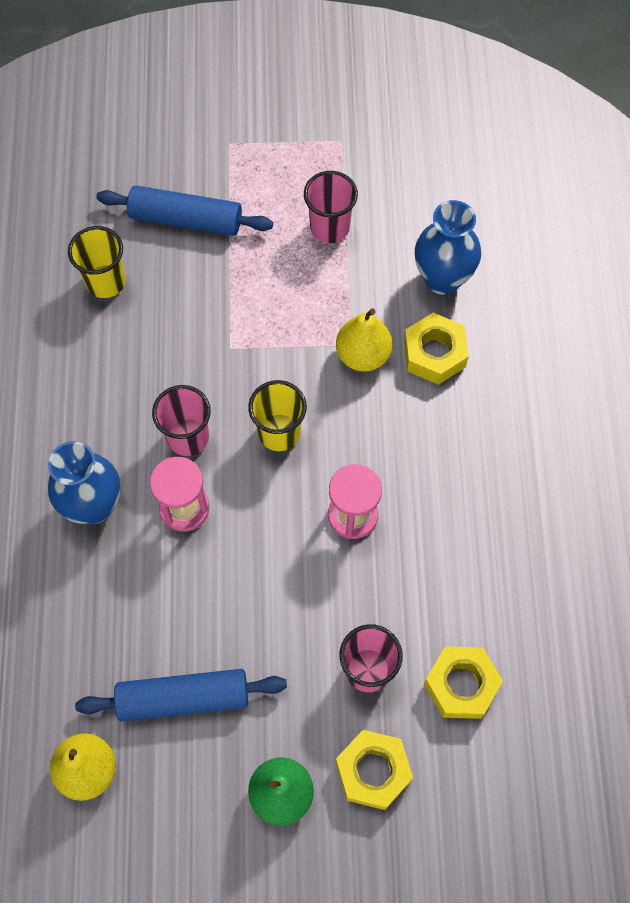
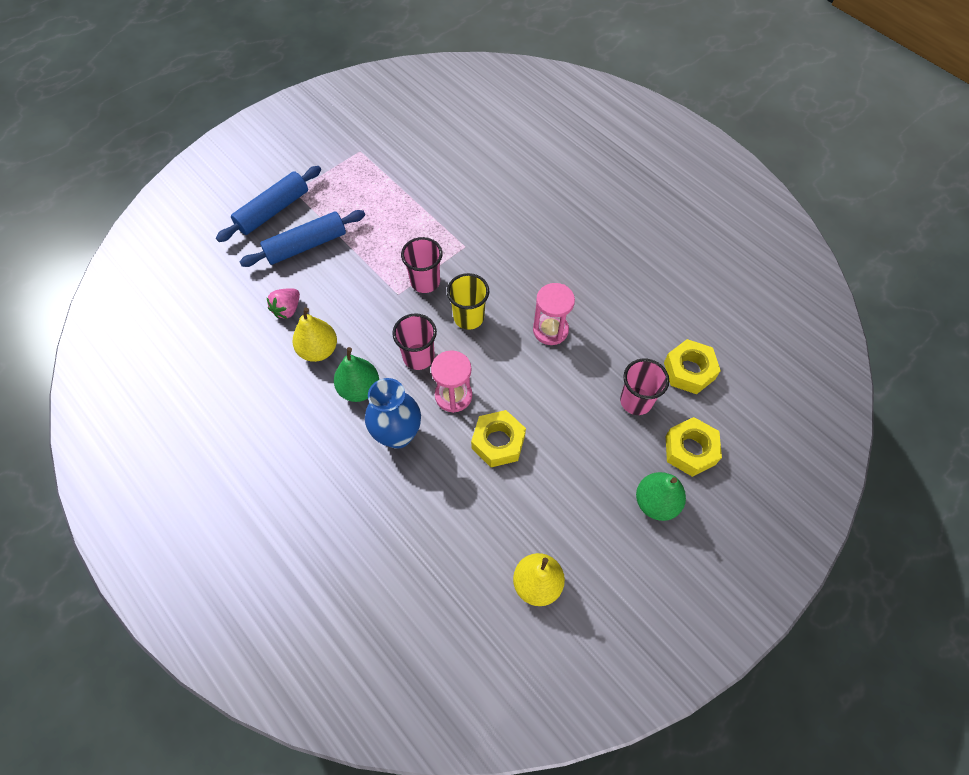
camera: 40 degrees left, 5 degrees down
(100, 426) = (359, 389): none -> green pear
(105, 282) = (287, 309): yellow cup -> pink strawberry
(183, 698) = (553, 497): blue rolling pin -> blue rolling pin (273, 211)
(329, 227) = (395, 197): pink cup -> pink cup (425, 282)
(363, 355) = (476, 247): yellow pear -> yellow pear (318, 350)
(434, 354) = (513, 221): yellow nut -> yellow nut (498, 442)
(442, 279) = (482, 183): blue vase -> none

